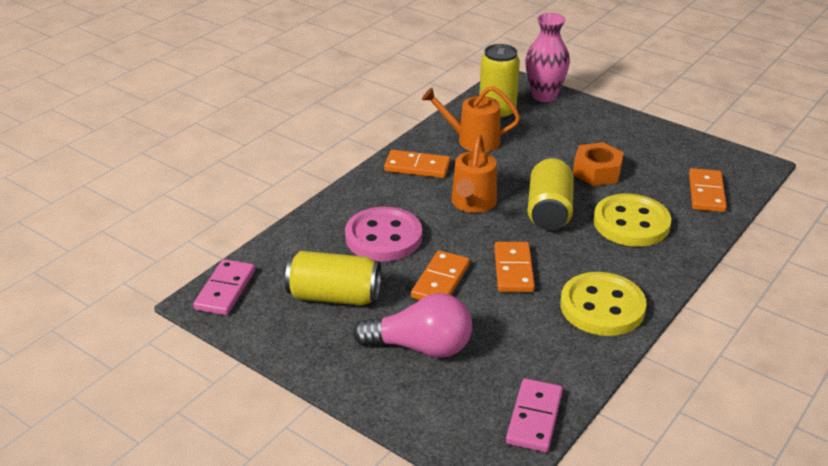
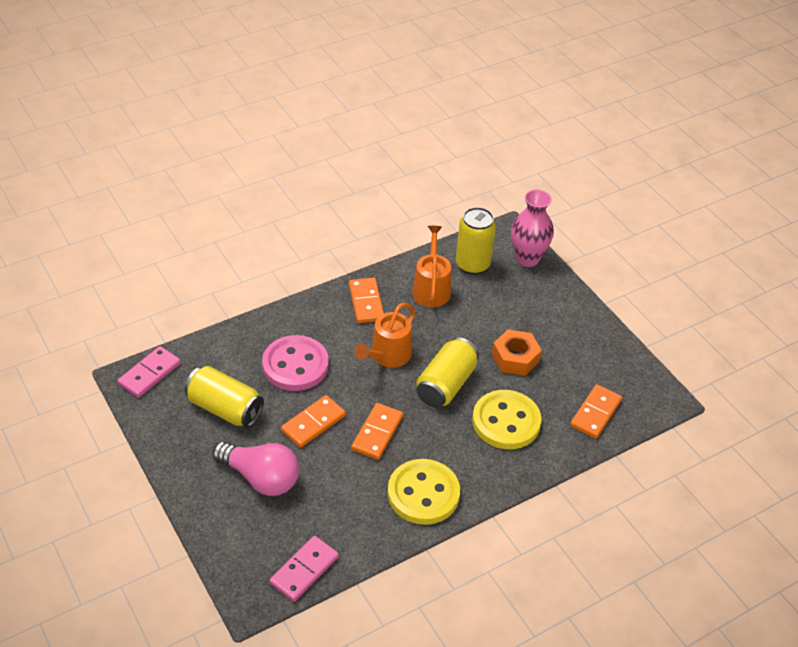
camera: 20 degrees right, 10 degrees up
(417, 167) = (366, 302): orange domino -> orange domino turned 45 degrees clockwise
(473, 140) = (431, 289): orange watering can -> orange watering can turned 60 degrees clockwise

